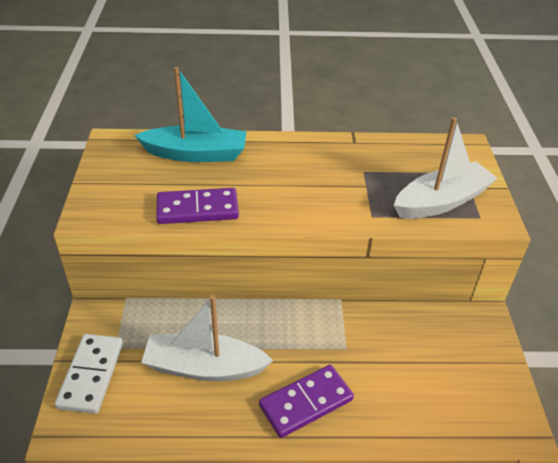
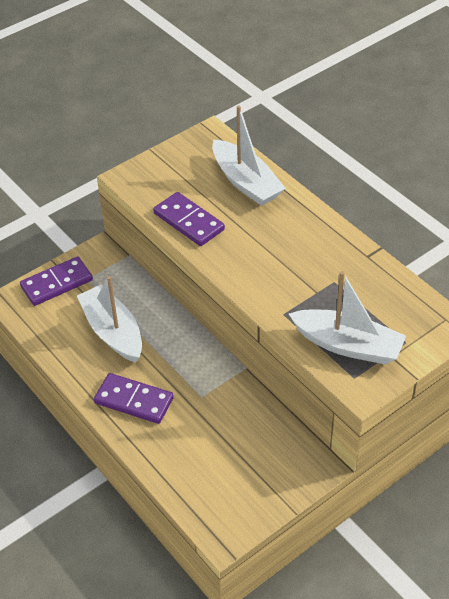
camera: 55 degrees right, 5 degrees up
(91, 375) = (57, 283): white domino -> purple domino
(196, 154) = (246, 182): turquoise boat -> white boat

